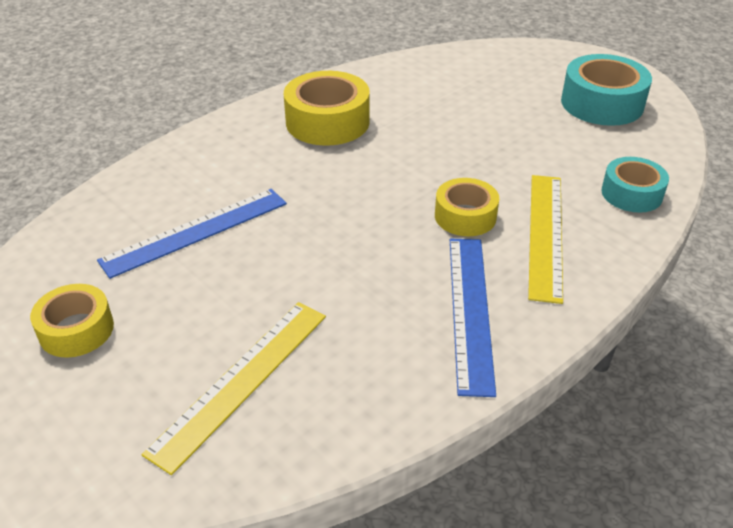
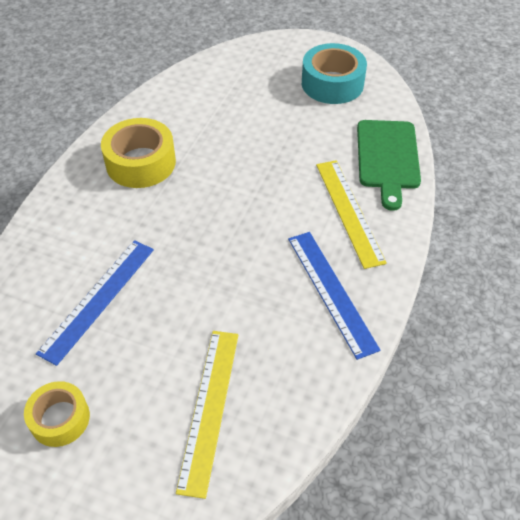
camera: 25 degrees left, 10 degrees up
(465, 216) = (288, 215): yellow tape -> none
(631, 194) = (388, 158): turquoise tape -> green cutting board

